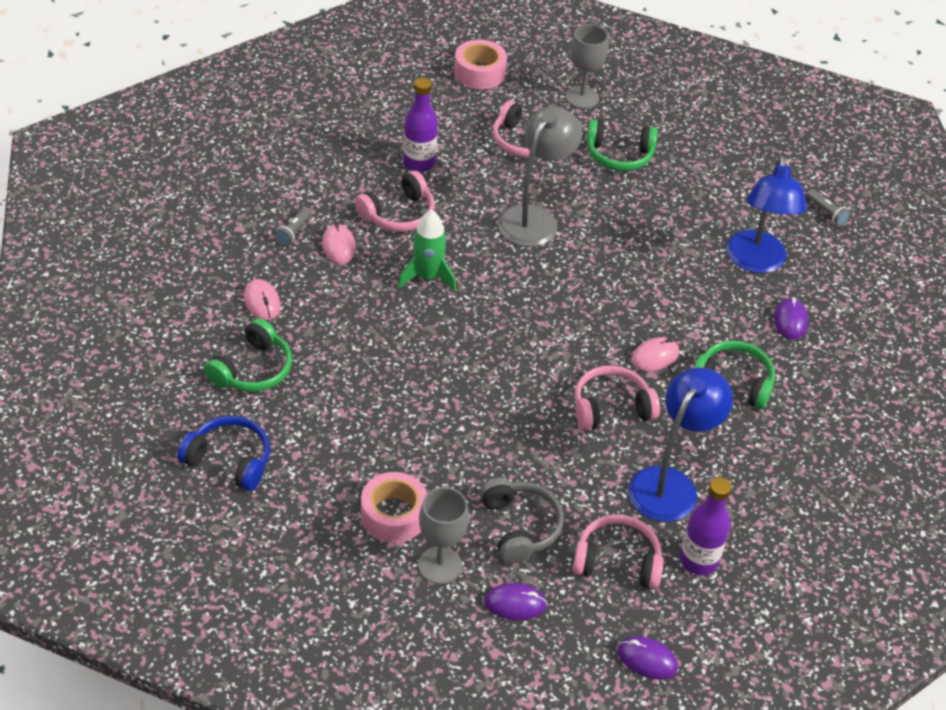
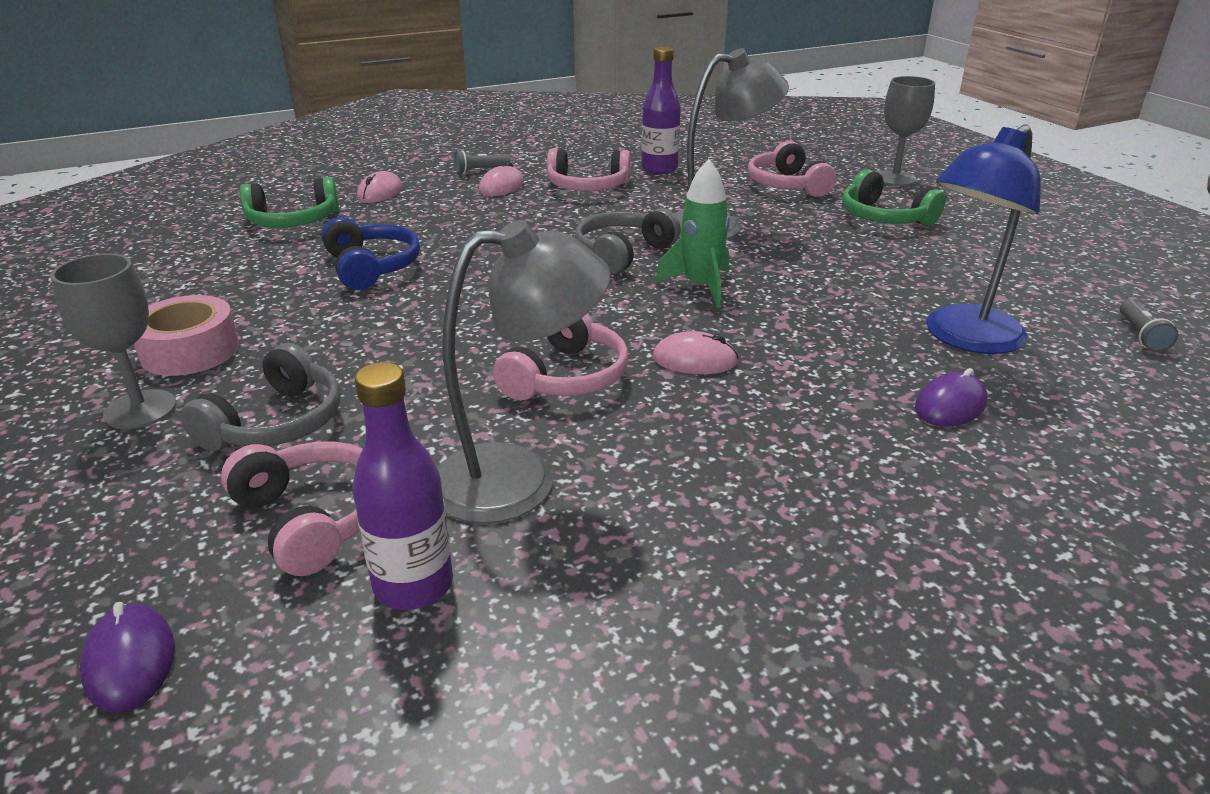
camera: 45 degrees right, 15 degrees down
(229, 460) = (160, 258): blue headphones -> blue headphones (372, 267)
(427, 277) = (543, 224): green rocket -> green rocket (700, 286)
(479, 72) = (805, 144): pink tape -> none
(513, 282) = (622, 253): none -> grey headphones
(515, 603) = (129, 487): purple mouse -> none
(611, 407) = (566, 377): pink headphones -> pink headphones turned 90 degrees clockwise
(670, 484) = (519, 479): blue lamp -> grey lamp
(734, 381) = (773, 425): green headphones -> none

